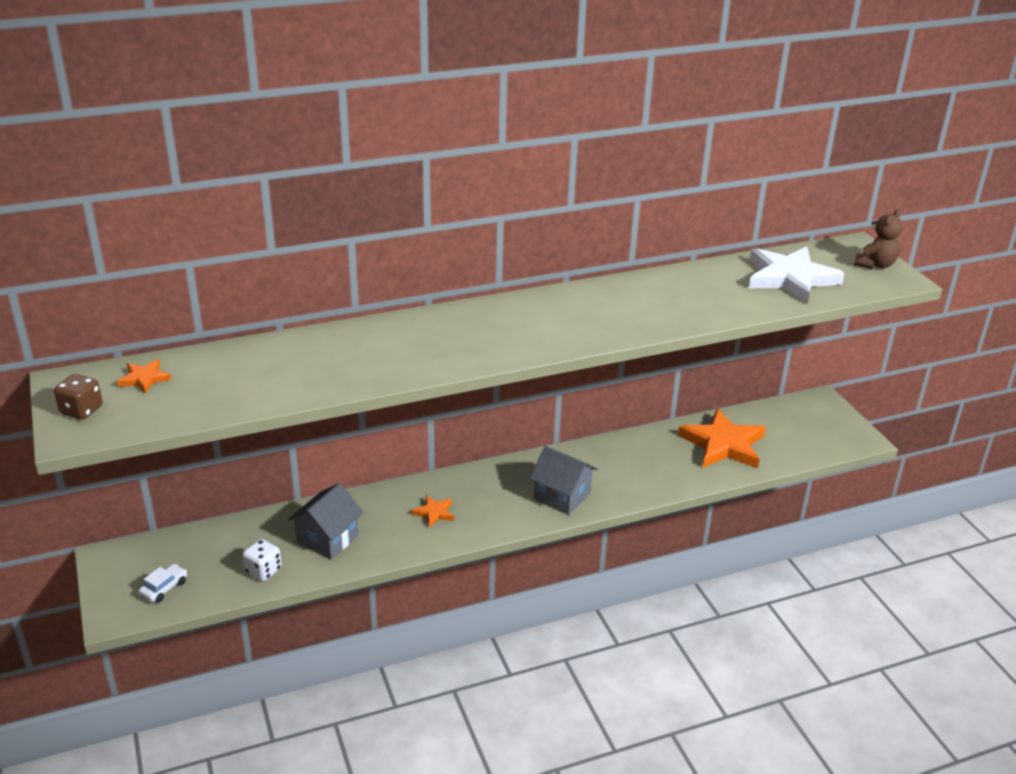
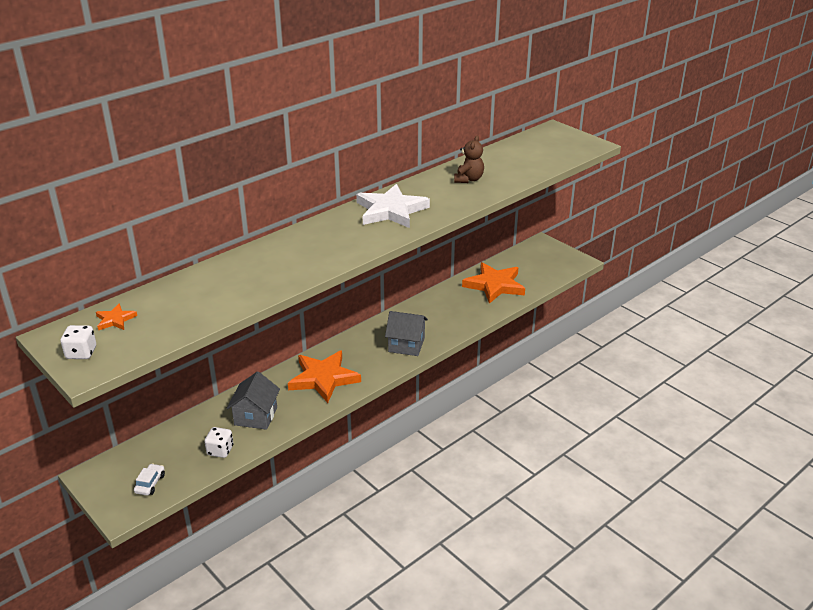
camera: 20 degrees left, 0 degrees up
(81, 410) = (81, 353): brown dice -> white dice
(434, 513) = (323, 378): orange star -> orange star, size x2.20
(790, 278) = (526, 157): white star -> white star (391, 210)
(875, 265) = (572, 139): brown teddy bear -> brown teddy bear (468, 179)

